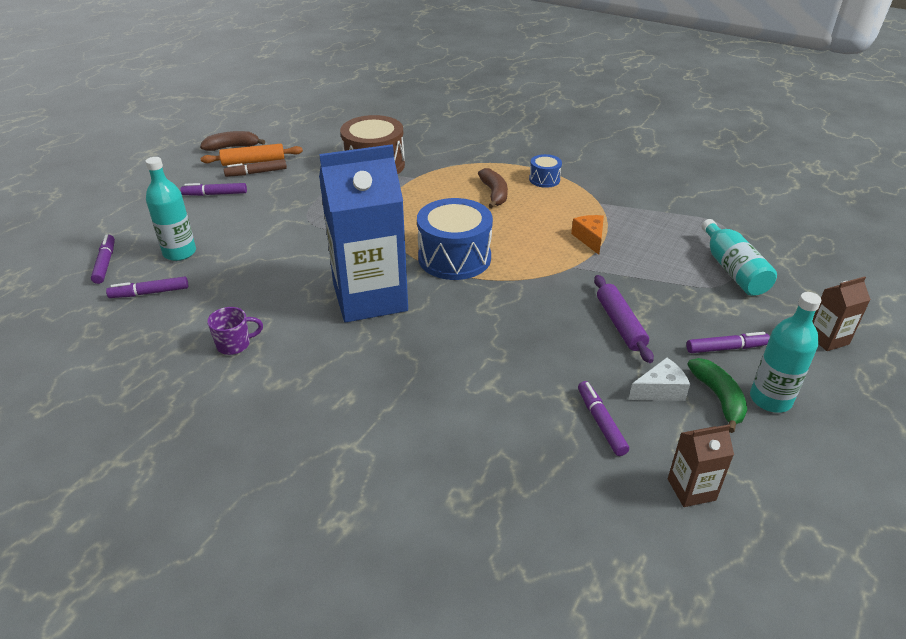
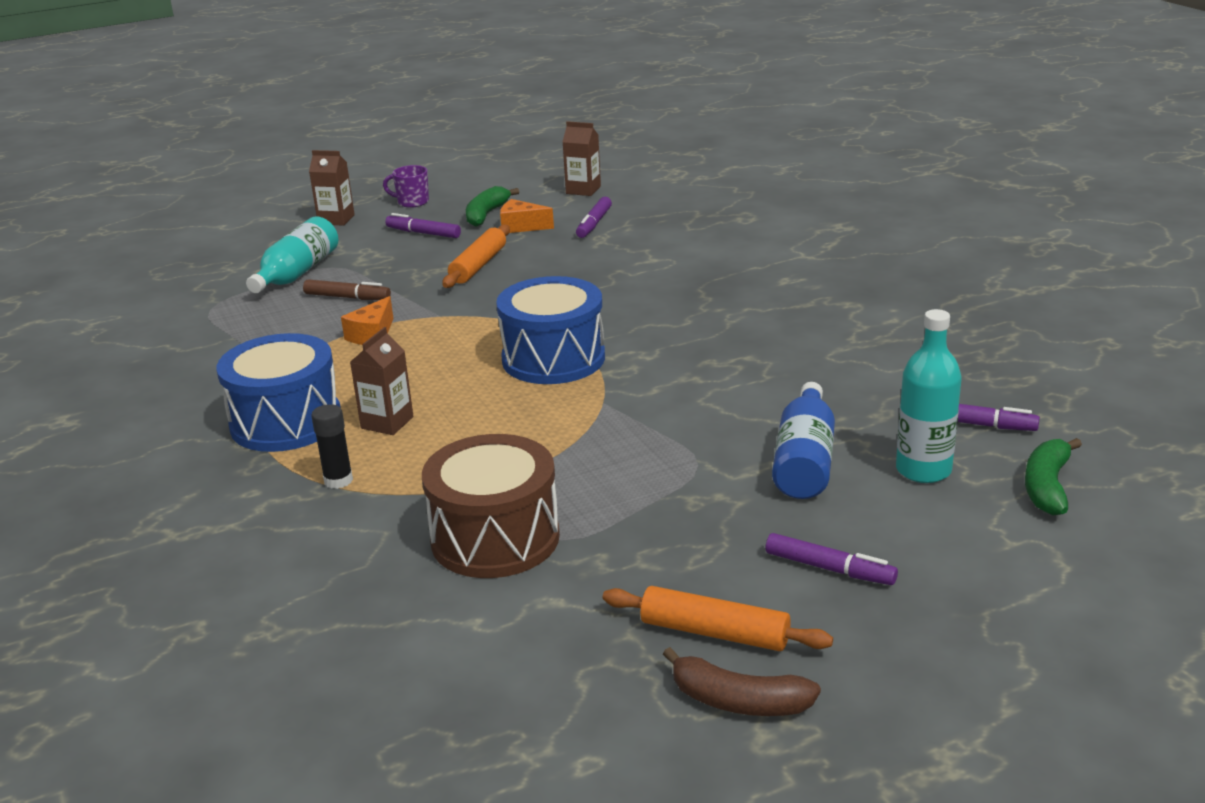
camera: 145 degrees left, 10 degrees down
(105, 263) = (1047, 486): purple marker -> green banana
(235, 344) = (880, 343): purple mug -> purple mug (412, 202)
(250, 239) = (804, 461): none -> blue bottle
(256, 173) = (725, 597): brown marker -> brown marker (347, 297)
(370, 298) = (696, 346): blue carton -> none
(475, 165) = (338, 480): none -> black glue stick
(494, 194) = (387, 422): brown banana -> brown carton
(544, 179) = (286, 422): blue drum -> blue drum, size x2.03
(620, 324) = (478, 265): purple rolling pin -> orange rolling pin
(660, 390) = (521, 227): white cheese -> orange cheese
(770, 399) = (451, 206): turquoise bottle -> none

